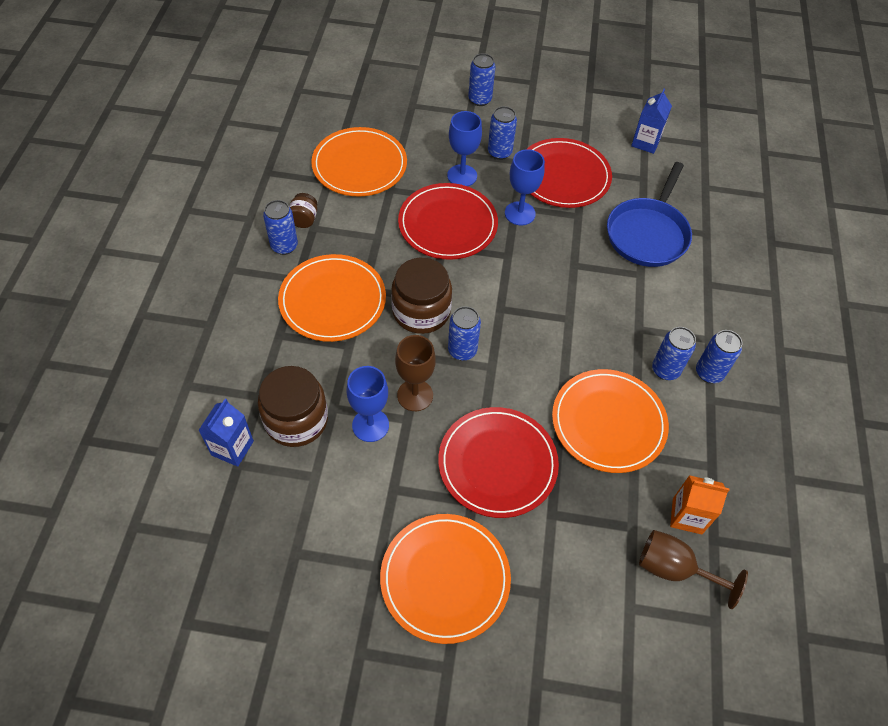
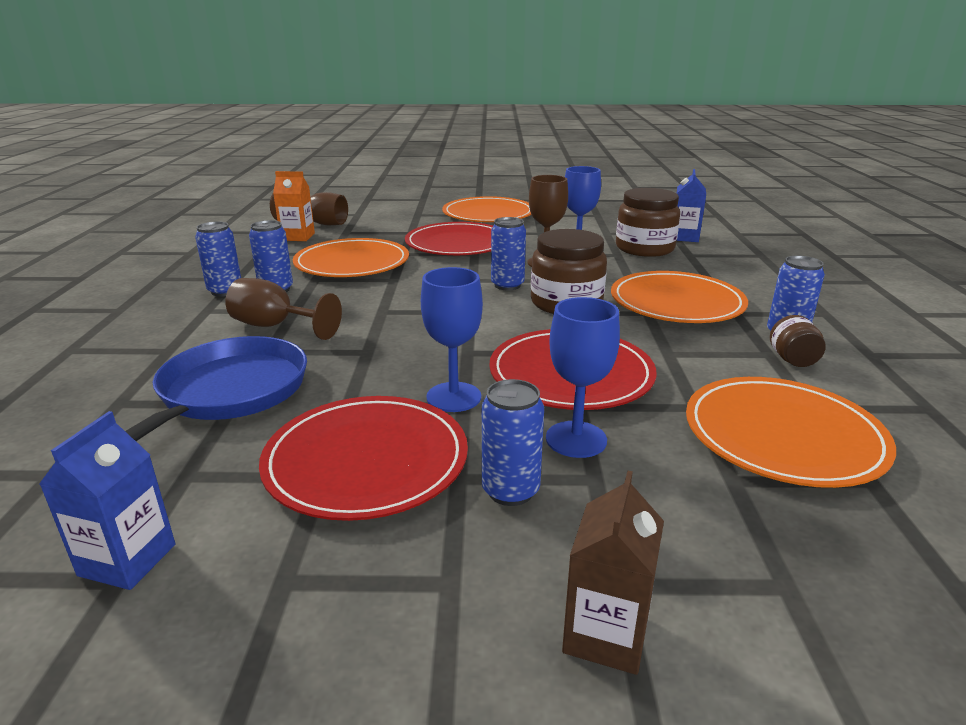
camera: 175 degrees right, 30 degrees down
(480, 99) = (605, 634): blue can -> brown carton
(646, 306) = (275, 326): none -> brown goblet

